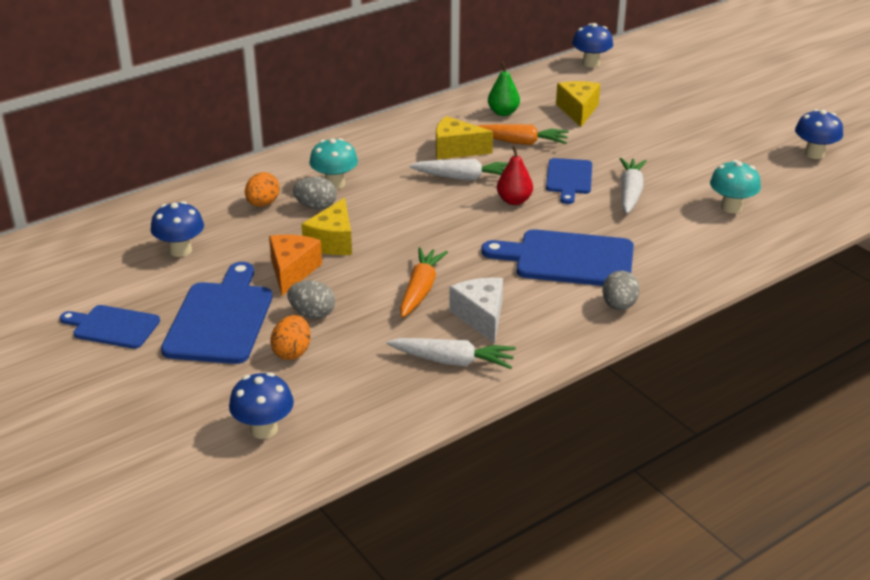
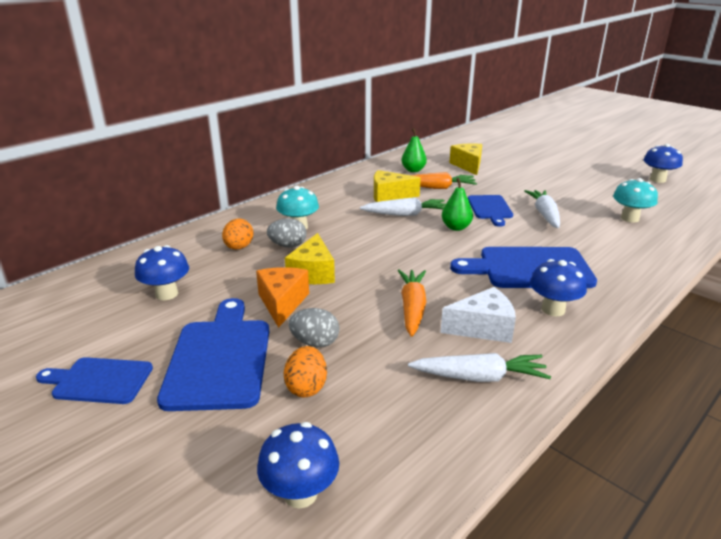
camera: 10 degrees left, 5 degrees down
(481, 317) = (483, 328): white cheese -> white cheese turned 105 degrees clockwise
(514, 201) = (456, 227): red pear -> green pear
(591, 63) = (459, 138): blue mushroom -> blue mushroom (553, 309)
(619, 306) = (601, 304): grey egg -> none

